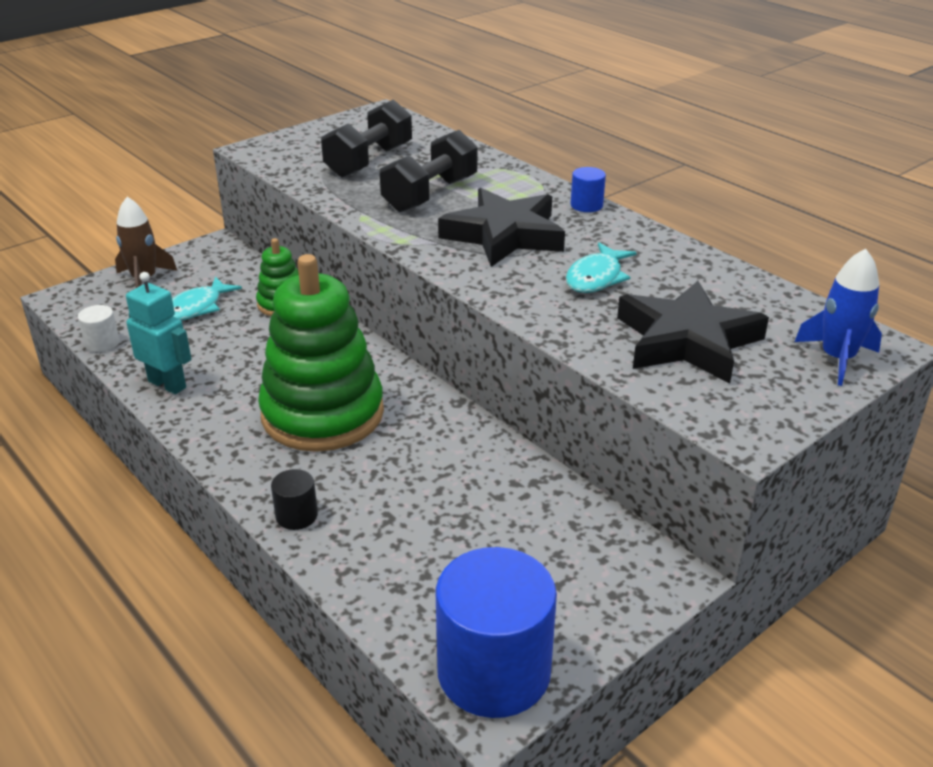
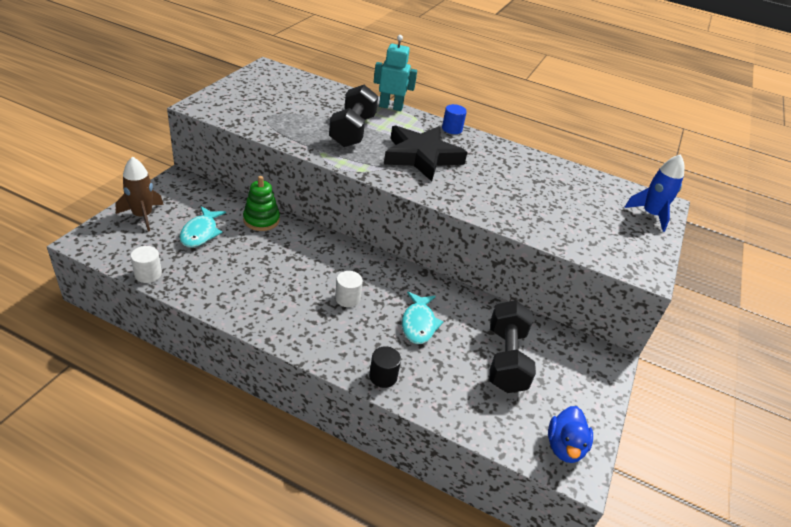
camera: 30 degrees left, 5 degrees up
(167, 384) = (223, 298): turquoise robot -> turquoise robot (391, 107)
(322, 414) = (347, 298): green stacking toy -> white cylinder
(369, 161) = (291, 108): black dumbbell -> black dumbbell (506, 359)
(494, 672) = (564, 447): blue cylinder -> blue duck
(596, 277) = (496, 180): turquoise fish -> turquoise fish (418, 323)
(687, 341) = (574, 216): black star -> none

